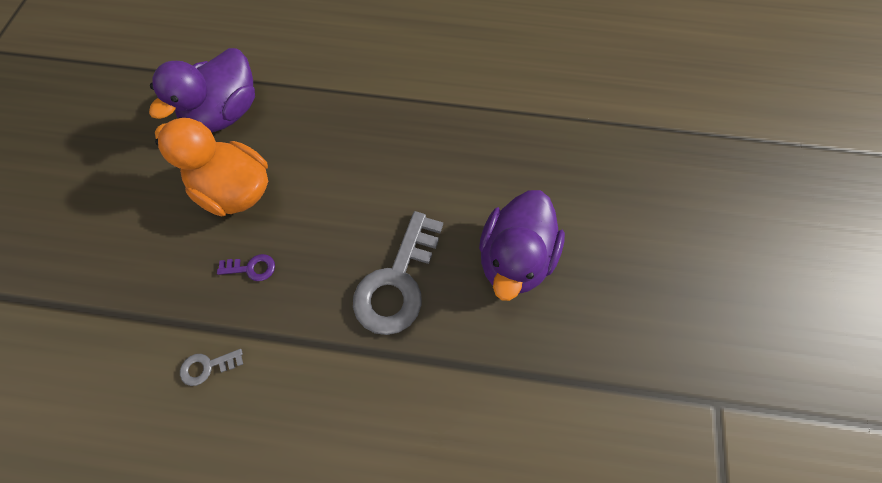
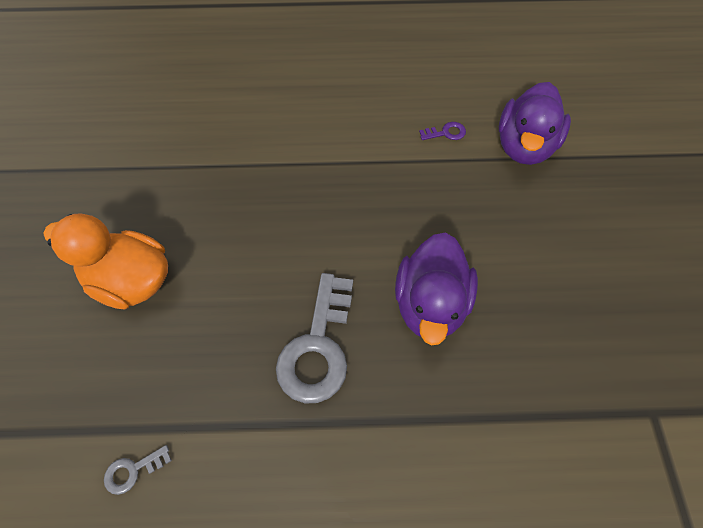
camera: 10 degrees left, 5 degrees down
(225, 113) = (107, 204): purple duck -> purple duck (524, 146)
(251, 268) = (163, 358): purple key -> purple key (446, 133)

